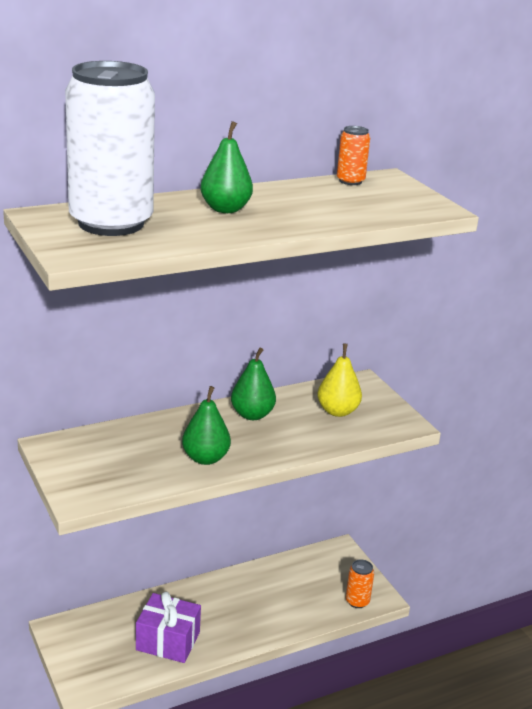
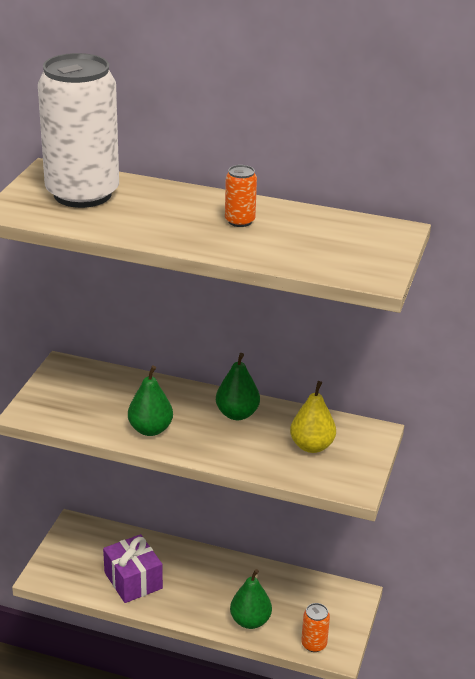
camera: 45 degrees right, 5 degrees up
(225, 209) = (188, 212): green pear -> green pear (250, 621)
(350, 181) = (351, 222): orange can -> orange can (239, 221)

